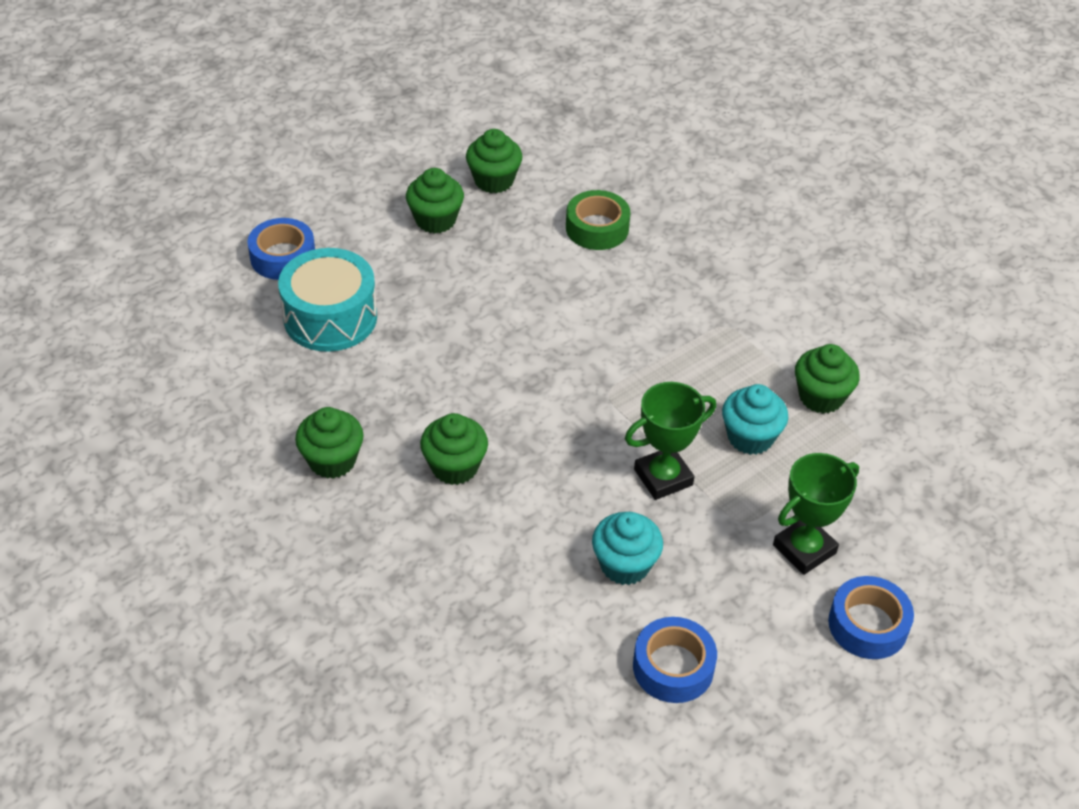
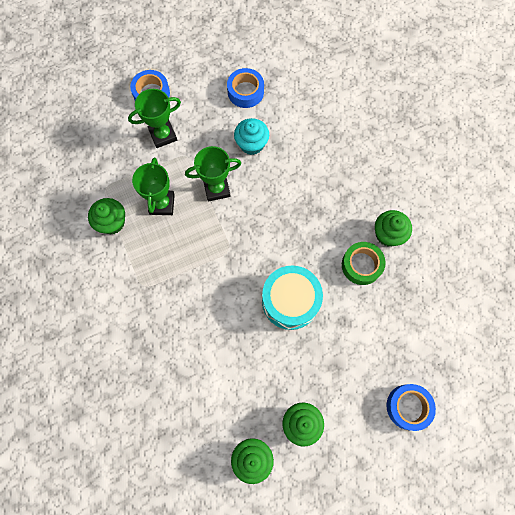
camera: 165 degrees left, 25 degrees up
(330, 317) = (381, 343): turquoise drum -> turquoise drum (290, 301)
(454, 466) = (323, 217): green cupcake -> none
(597, 228) = (194, 390): green tape -> green tape (361, 265)
(750, 437) = (162, 204): turquoise cupcake -> green trophy

